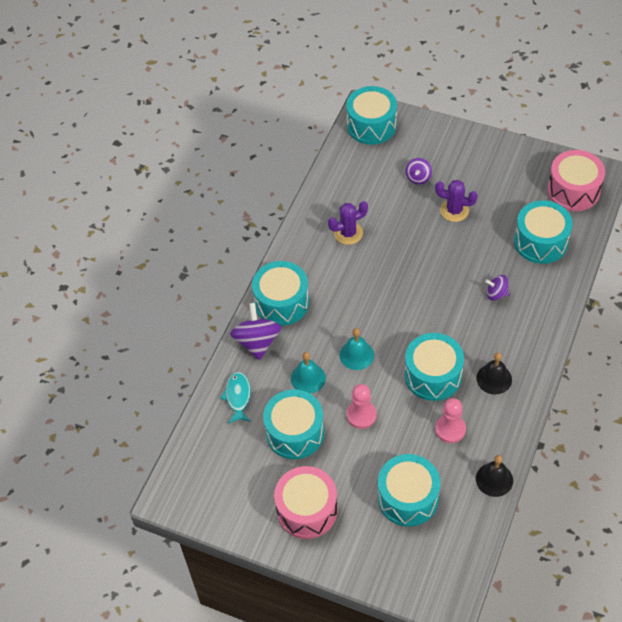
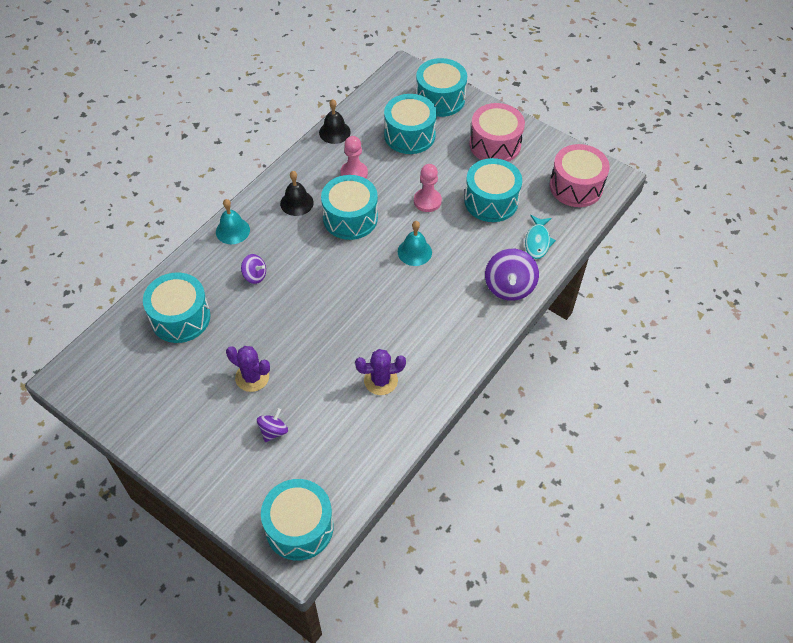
camera: 170 degrees left, 0 degrees up
(282, 302) = (475, 320): turquoise drum -> turquoise drum (440, 99)
(308, 378) = (467, 242): turquoise bell -> turquoise bell (232, 230)
(573, 190) = (109, 367): pink drum -> pink drum (576, 186)

